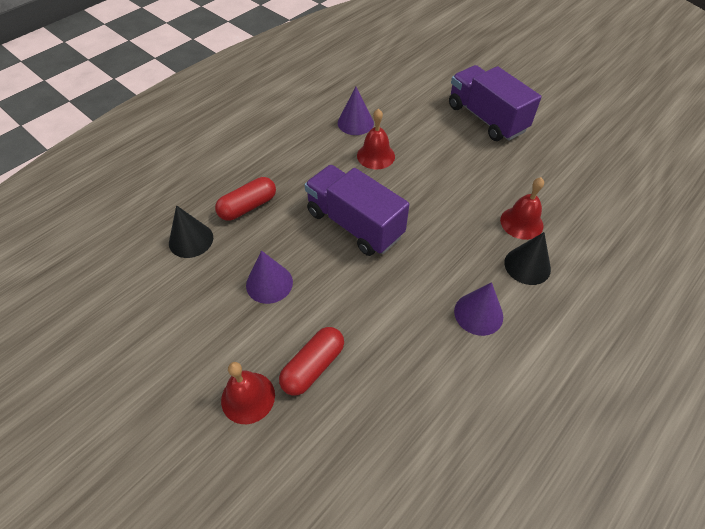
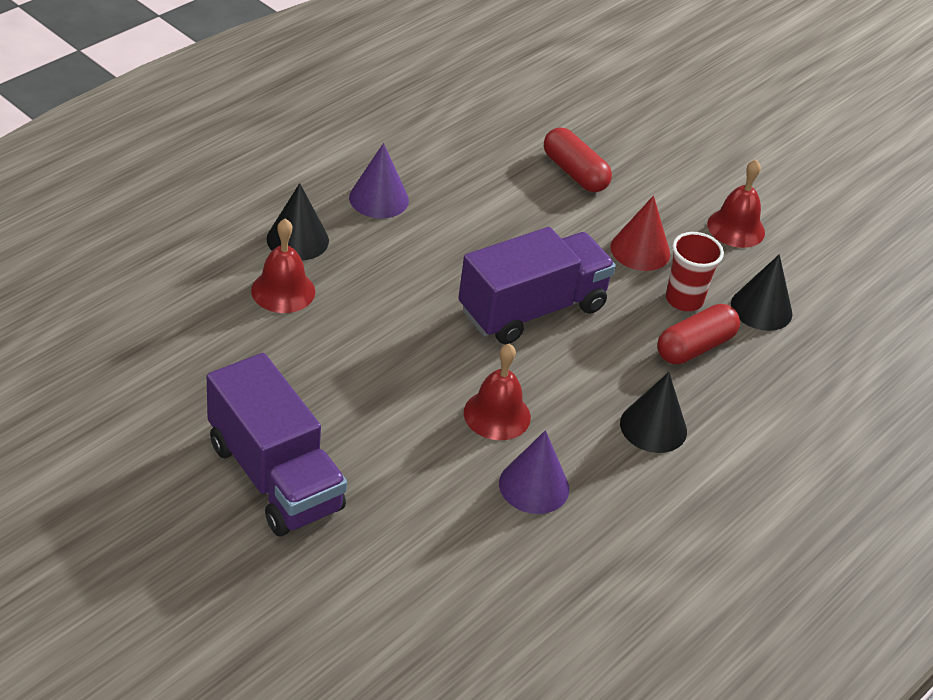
camera: 175 degrees right, 10 degrees down
(246, 242) = (684, 300): none -> red cup
(248, 397) = (639, 157): red bell -> red bell (736, 228)
(269, 283) = (640, 250): purple cone -> red cone
(286, 156) = (653, 427): none -> black cone
(313, 366) = (574, 173): red capsule -> red capsule turned 75 degrees counterclockwise
(354, 224) = (532, 309): purple truck -> purple truck turned 75 degrees counterclockwise

